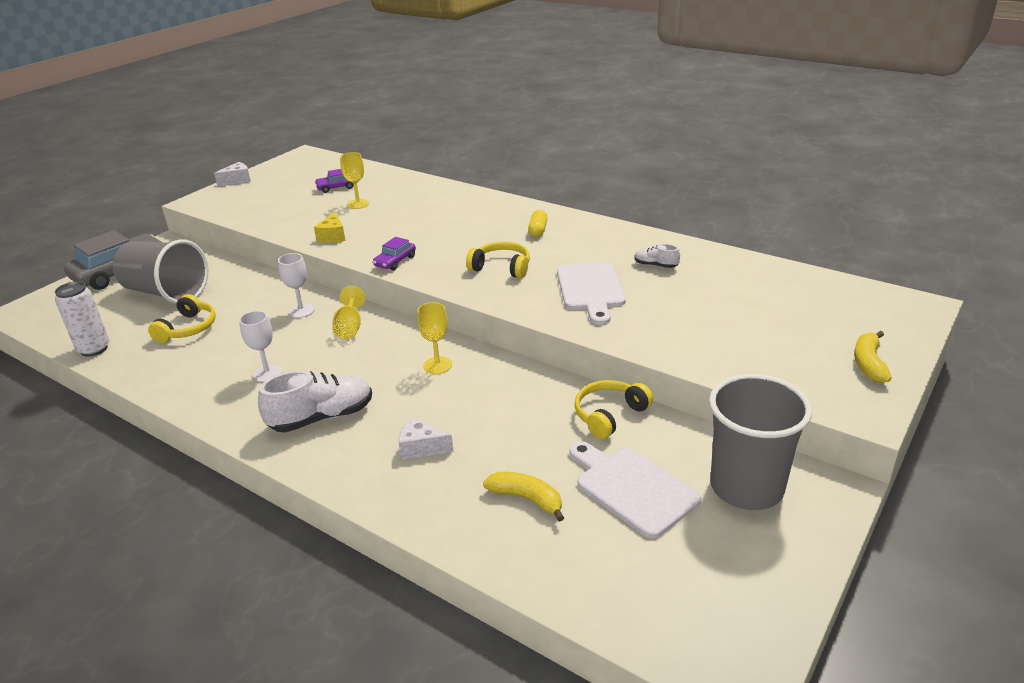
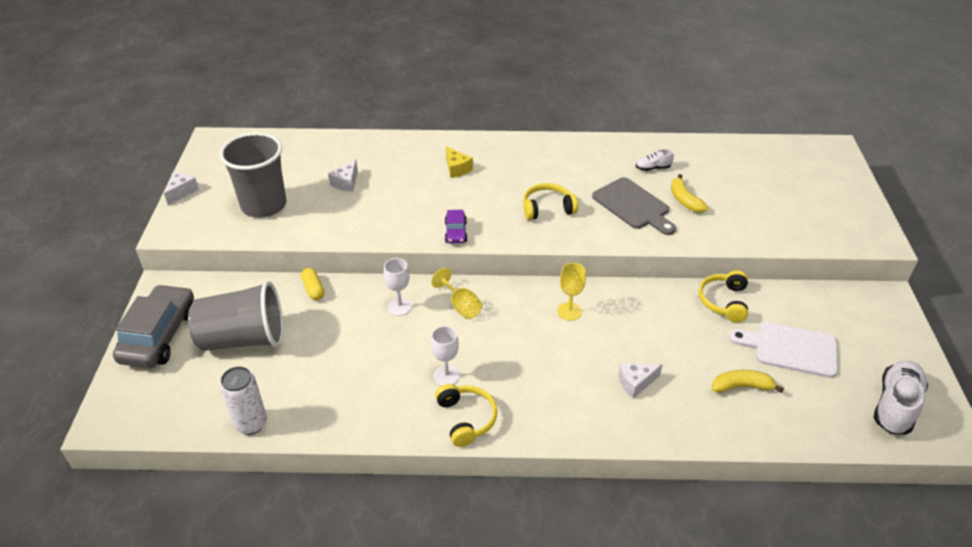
camera: 35 degrees left, 10 degrees up
(188, 328) = (316, 365): yellow headphones -> yellow headphones (466, 419)
(322, 417) = (537, 393): white shoe -> white shoe (895, 406)
(333, 236) = (367, 225): yellow cheese -> yellow cheese (457, 169)
(336, 187) = (300, 170): purple car -> none
(358, 204) = (346, 183): yellow goblet -> white cheese
(538, 230) = (533, 162): yellow capsule -> yellow capsule (313, 289)
(590, 290) = (633, 206): white cutting board -> grey cutting board
(746, 487) = (846, 318): grey cup -> grey cup (264, 205)
(869, 364) = (850, 203): yellow banana -> yellow banana (685, 200)

